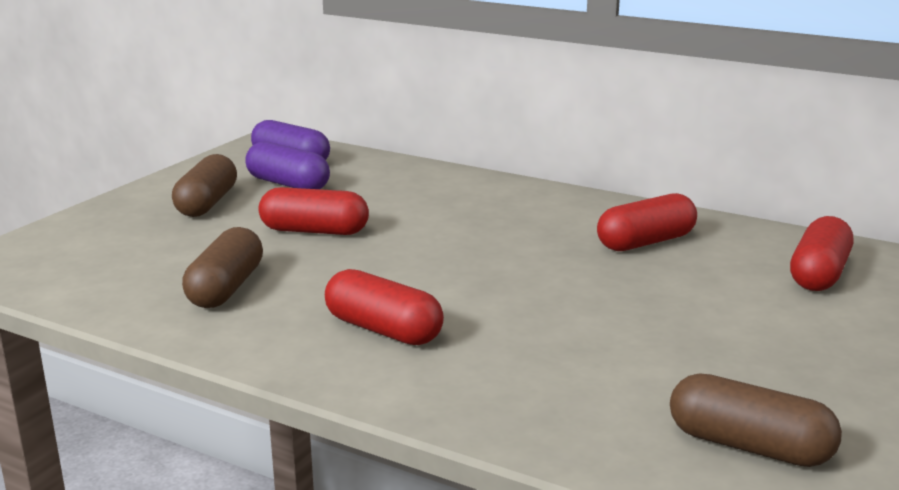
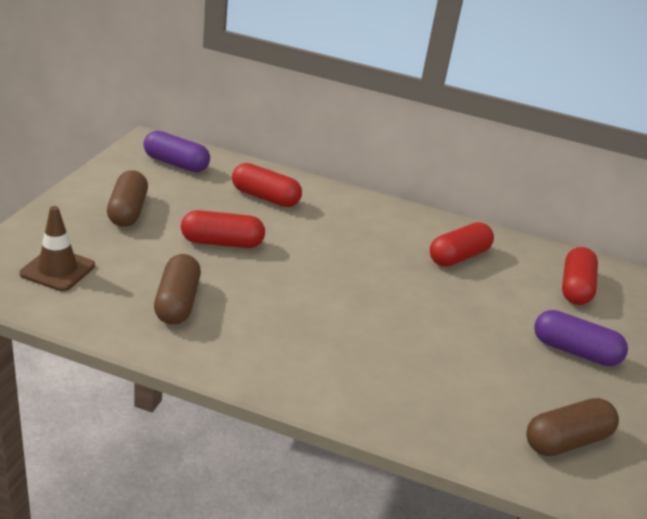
camera: 15 degrees left, 10 degrees up
(90, 257) = (58, 270): none -> brown traffic cone
(288, 184) = (183, 191): purple capsule -> purple capsule (575, 351)
(383, 330) = (306, 343): red capsule -> red capsule (265, 197)
(749, 446) = (566, 441): brown capsule -> brown capsule turned 45 degrees counterclockwise

